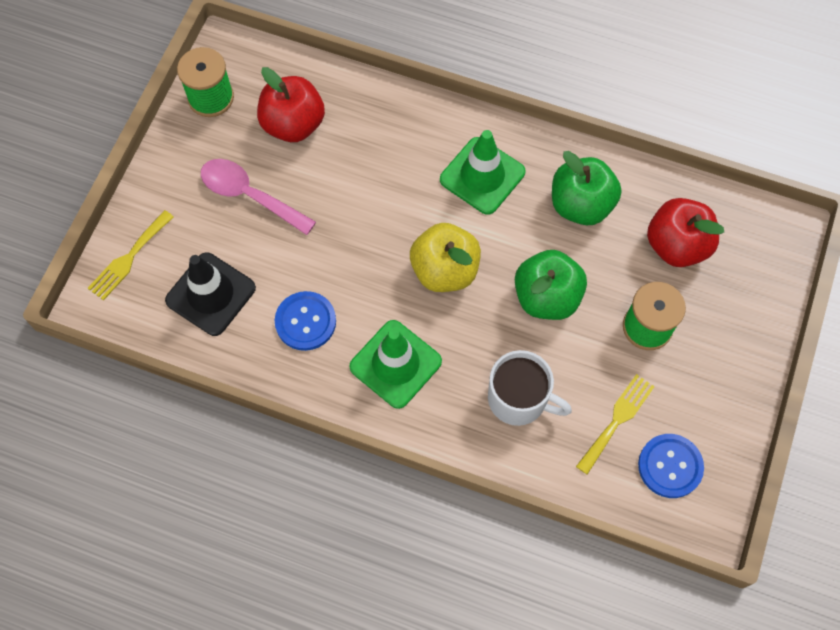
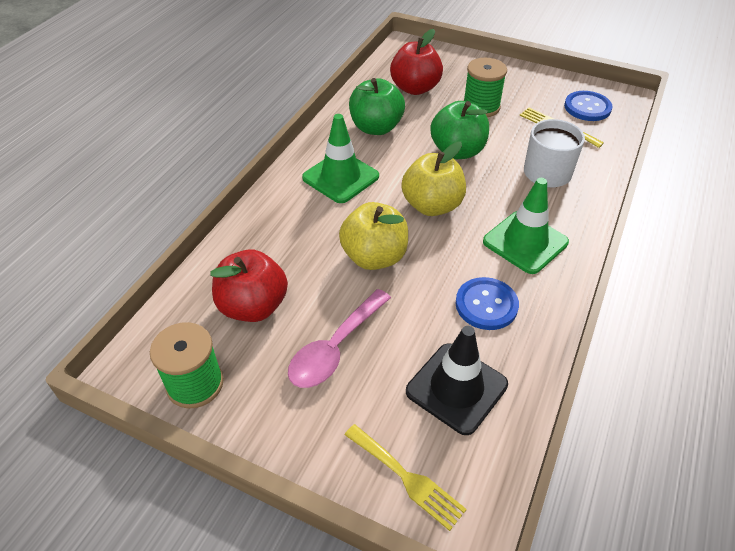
camera: 85 degrees left, 20 degrees down
(362, 218) = (374, 257): none -> yellow apple

